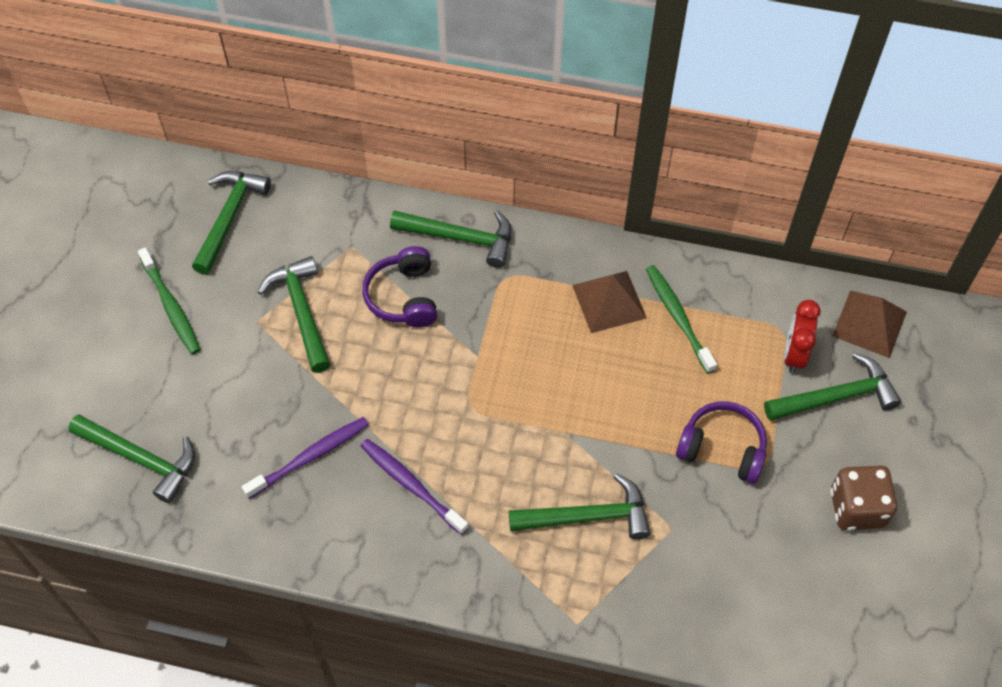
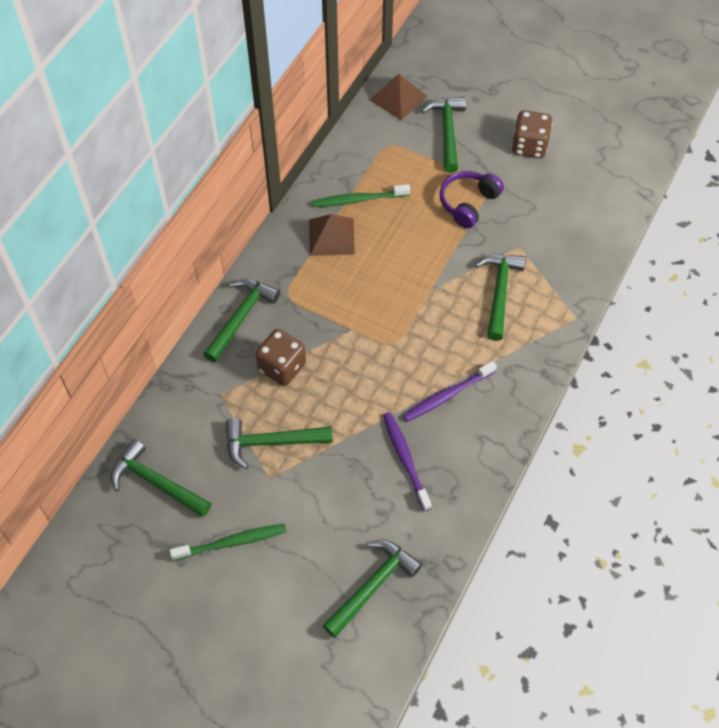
camera: 75 degrees left, 0 degrees up
(404, 297) = (282, 367): purple headphones -> brown dice
(794, 354) = (409, 144): red clock -> none

